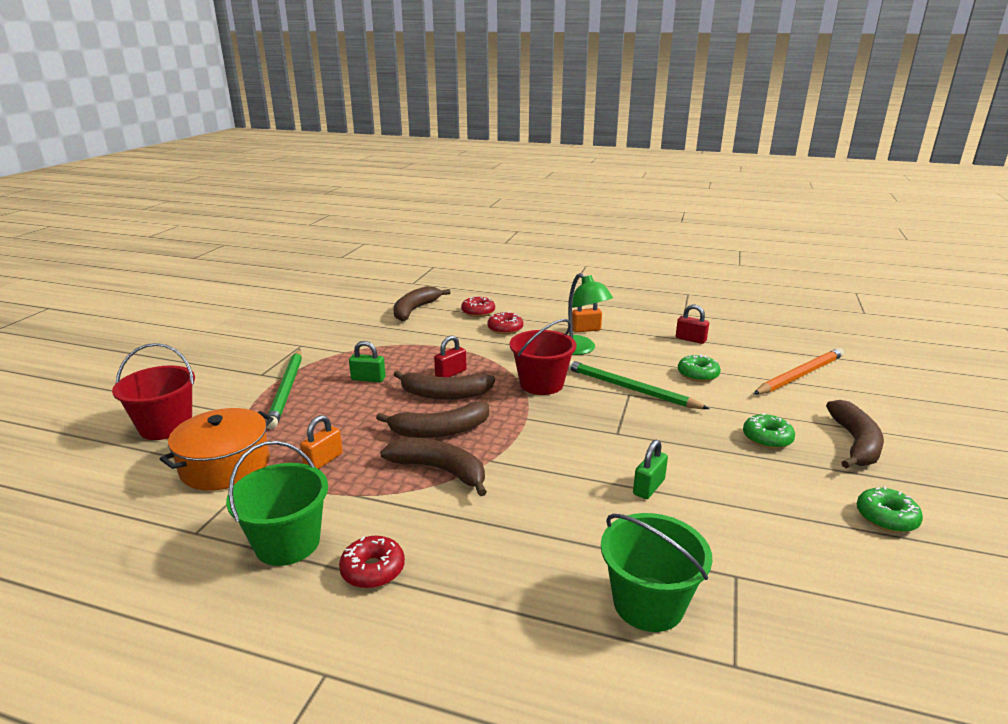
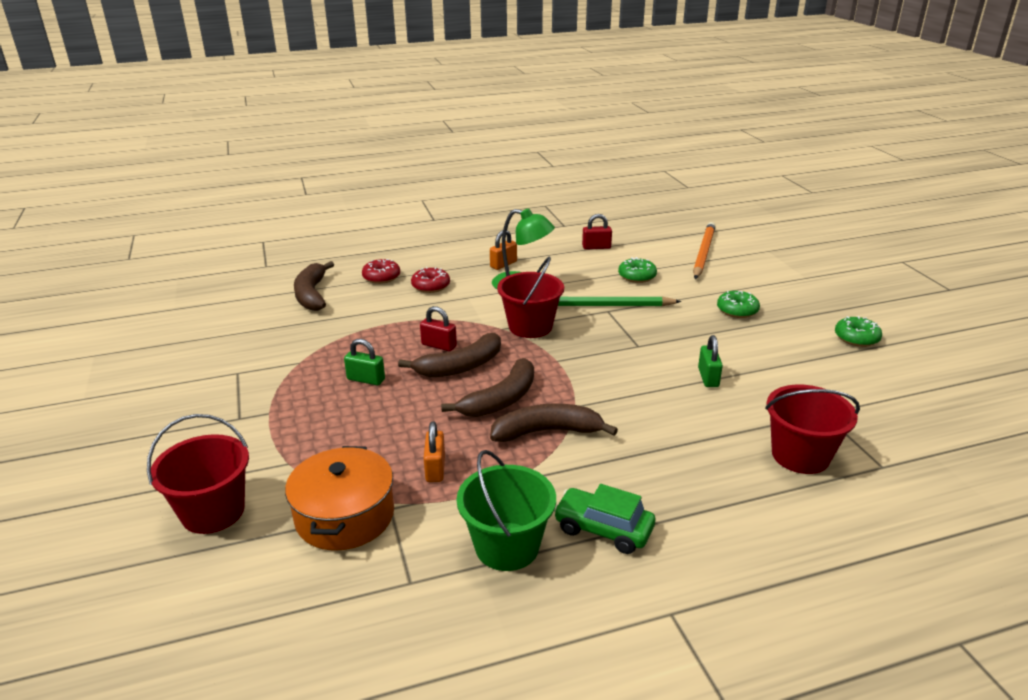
camera: 35 degrees left, 5 degrees up
(287, 390) = (295, 422): green pencil -> none
(368, 379) = (366, 379): green padlock -> green padlock turned 45 degrees clockwise
(373, 570) = (603, 529): red donut -> green car
(451, 373) = (439, 345): red padlock -> red padlock turned 75 degrees counterclockwise
(648, 603) = (800, 455): green bucket -> red bucket
(855, 443) = (789, 293): brown banana -> none

